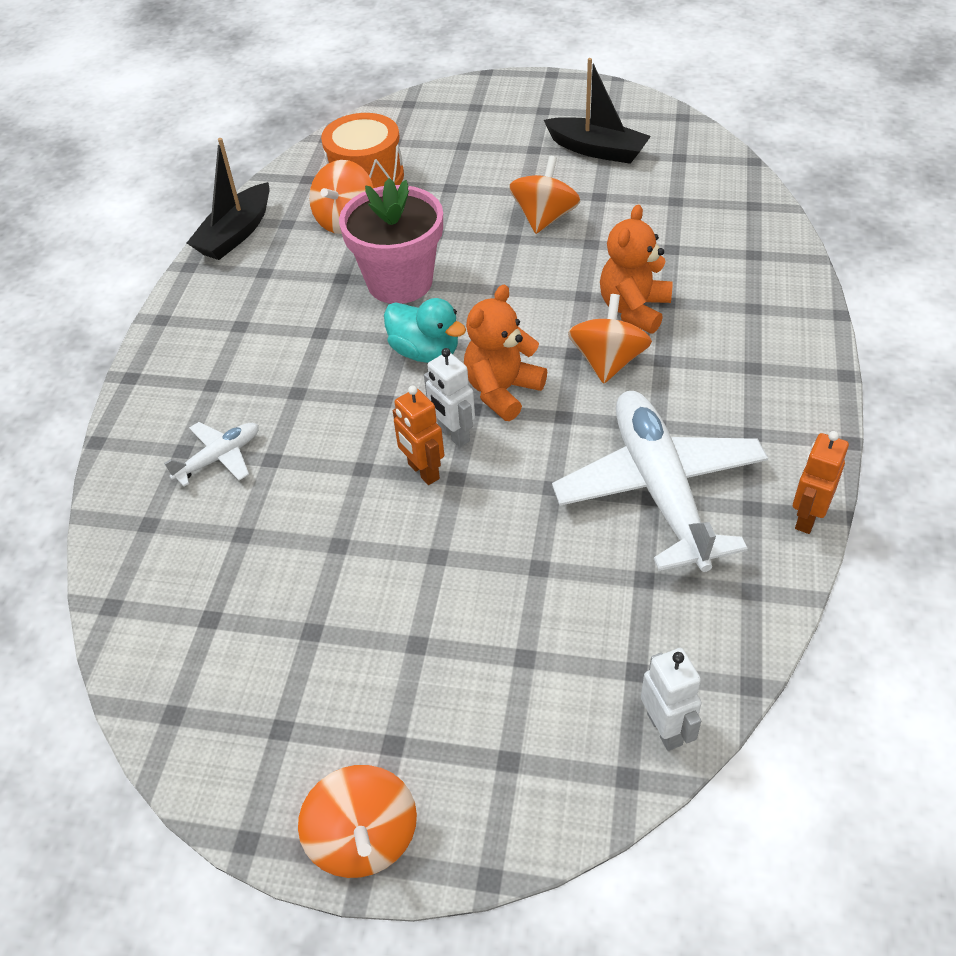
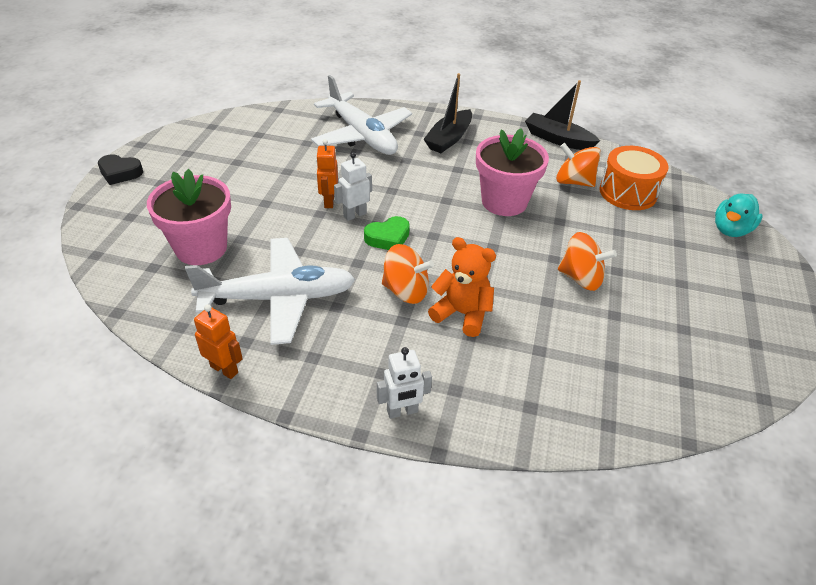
camera: 90 degrees right, 5 degrees down
(219, 458) = (362, 135): white plane -> white plane, size x2.16
(364, 838) = (120, 173): orange spinning top -> black heart
(423, 471) = (328, 201): orange robot -> orange robot turned 60 degrees counterclockwise
(425, 352) = (432, 208): turquoise duck -> turquoise duck (730, 230)
(502, 391) = (388, 238): orange teddy bear -> green heart
(573, 615) = (201, 248): none -> pink flower pot
(597, 150) = (687, 323): black boat -> black boat (449, 139)
(665, 729) = (112, 272): white robot -> white robot (402, 411)

